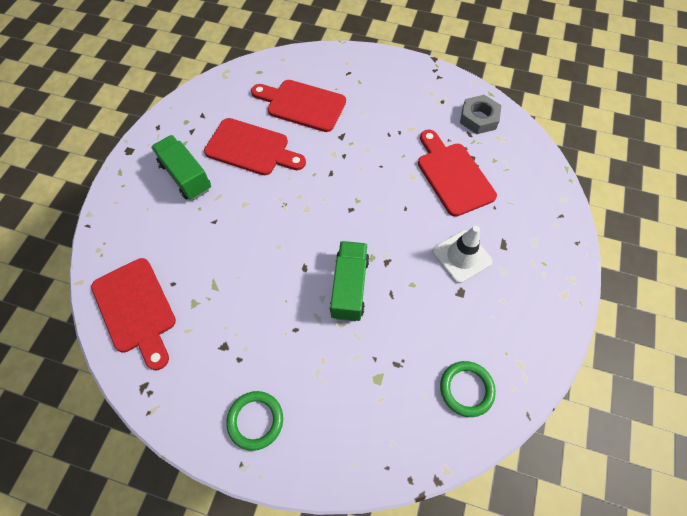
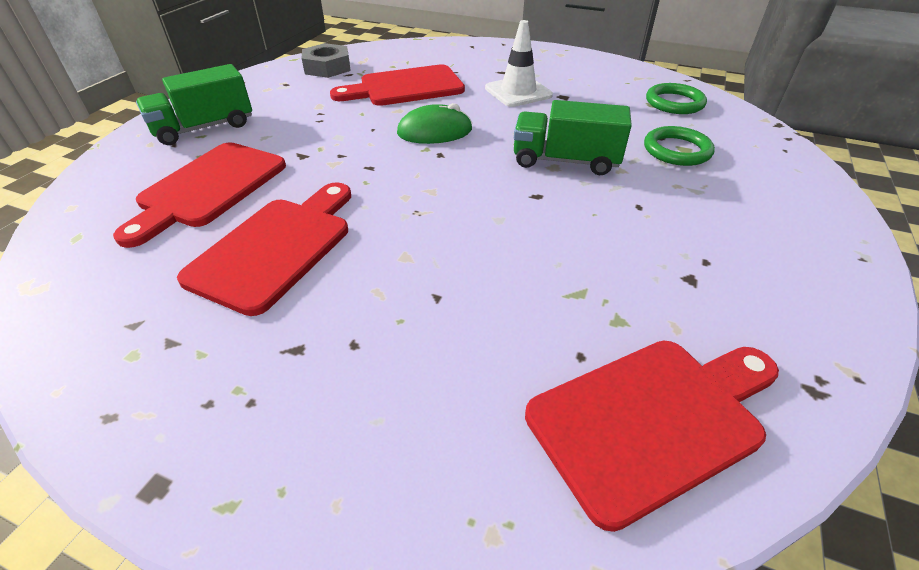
camera: 85 degrees left, 20 degrees down
(186, 176) = (306, 346): green truck -> green truck (204, 128)
(255, 420) = (792, 244): green ring -> green ring (676, 150)
(381, 203) = (434, 132): none -> green mouse

